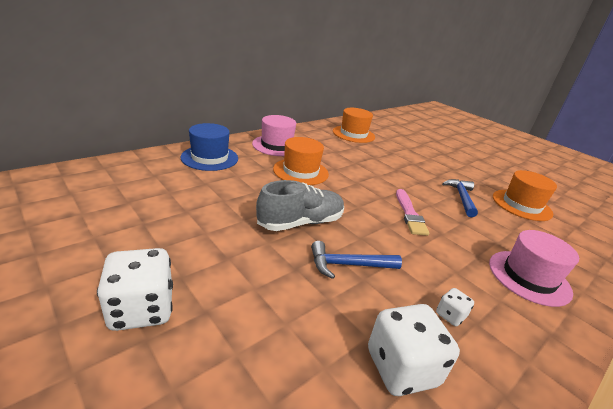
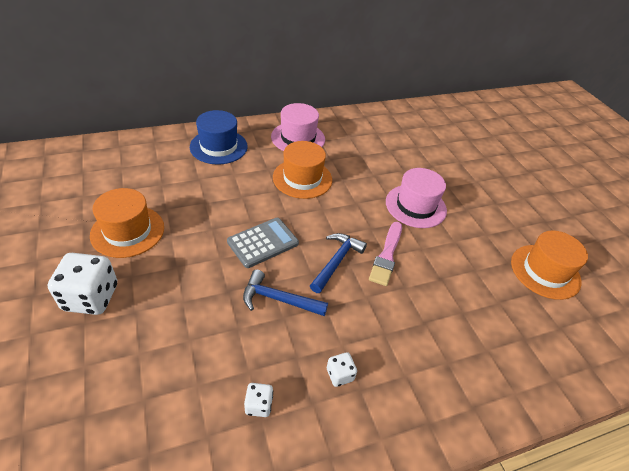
camera: 20 degrees right, 15 degrees up
(301, 222) = (263, 243): grey shoe -> grey calculator
(353, 134) = (402, 130): orange hat -> orange hat (127, 231)
(401, 367) = (258, 405): white dice -> white dice, size x0.49
(461, 197) = (470, 246): blue hammer -> blue hammer (336, 261)
(529, 277) = (463, 360): pink hat -> pink hat (415, 206)

